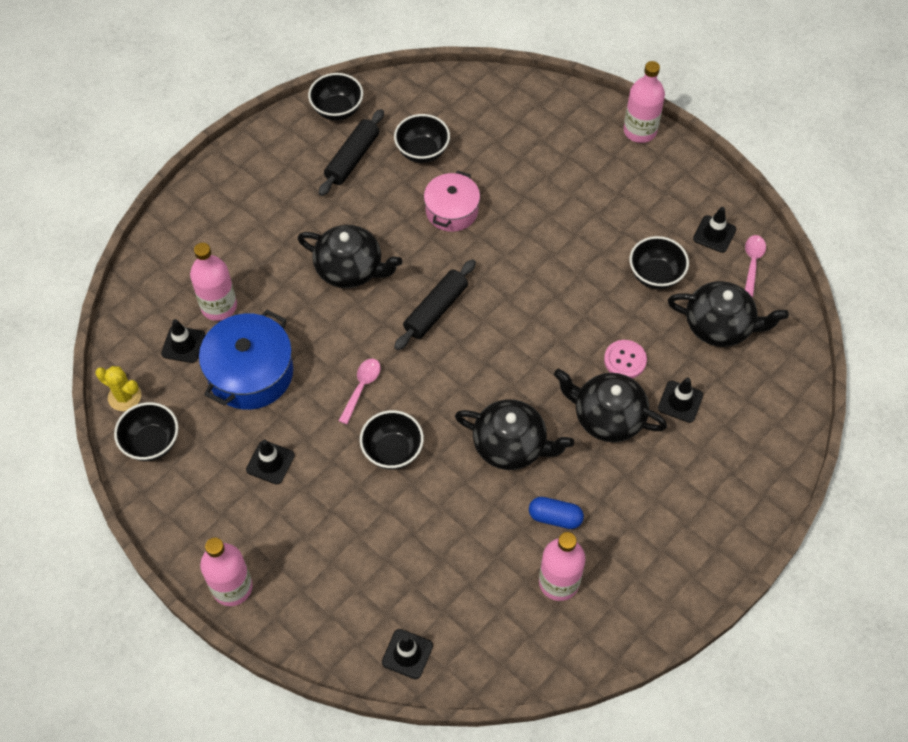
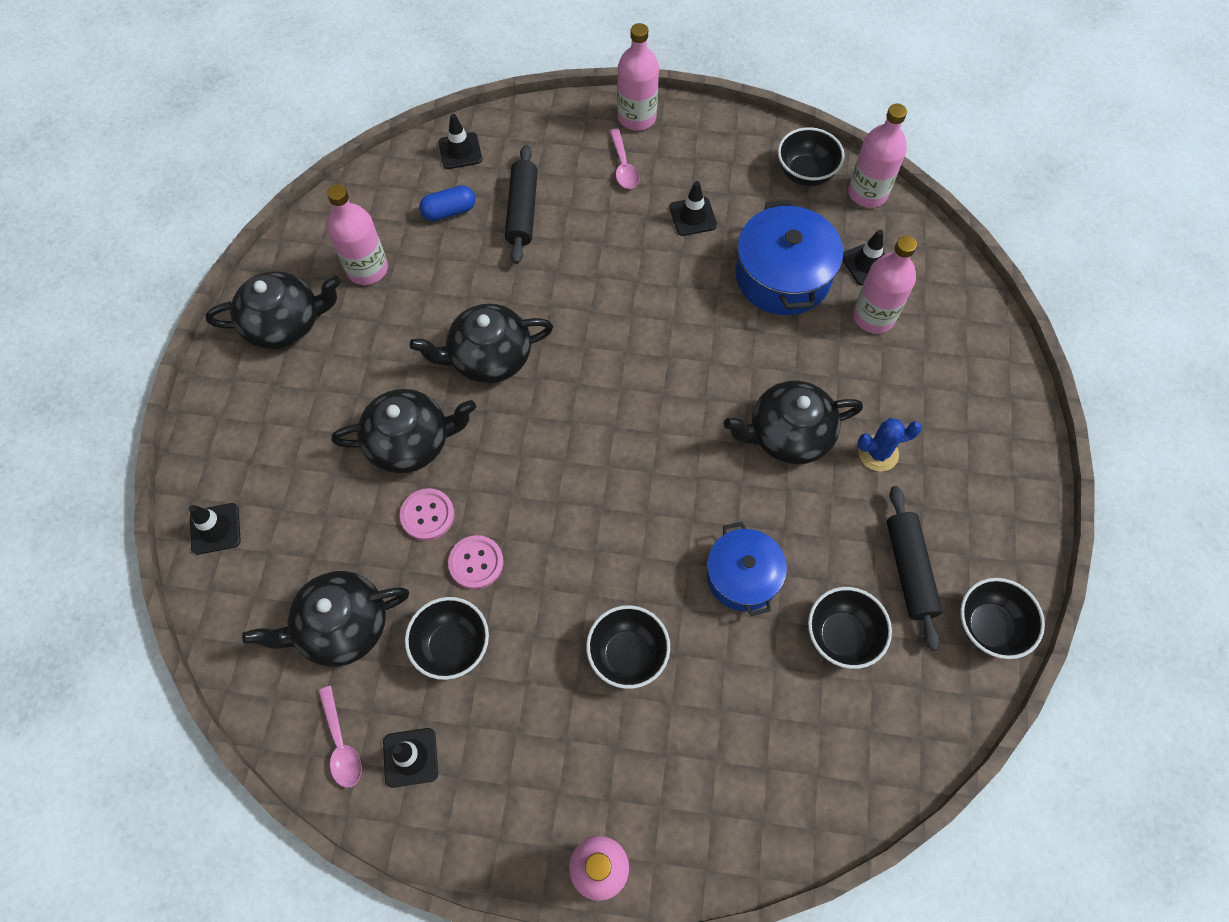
camera: 145 degrees right, 5 degrees up
(124, 396) = (867, 193): yellow cactus -> pink bottle
(306, 225) = (878, 453): none -> blue cactus
(361, 388) = (671, 324): pink spoon -> pink spoon (623, 166)
(392, 451) = (595, 287): black bowl -> black bowl (627, 654)
(436, 310) = (664, 446): black rolling pin -> black rolling pin (522, 211)
(452, 211) = (742, 576): pink pot -> blue pot
(555, 517) = (404, 318): blue capsule -> blue capsule (449, 211)
(611, 312) = (476, 563): none -> pink button
(652, 573) = (285, 323): none -> black teapot
(680, 401) = (342, 505): black traffic cone -> black traffic cone (215, 529)

